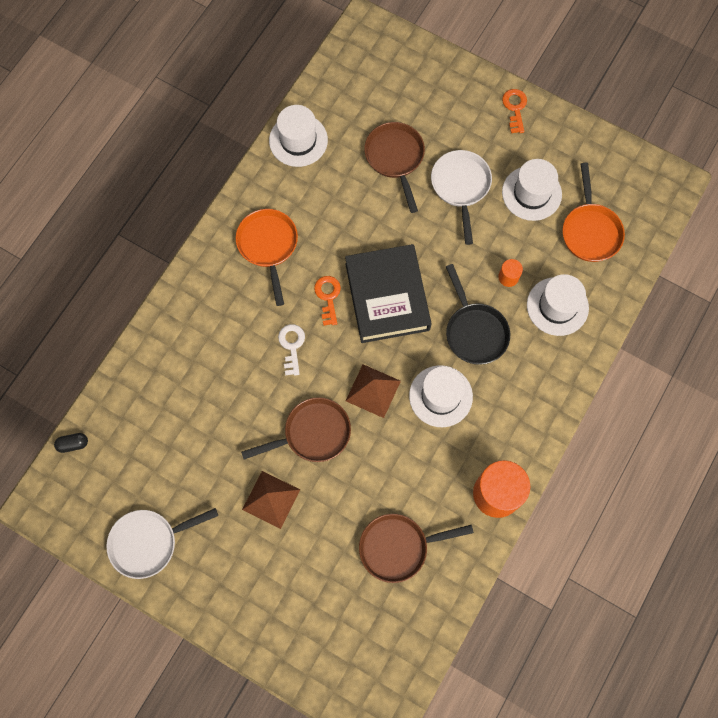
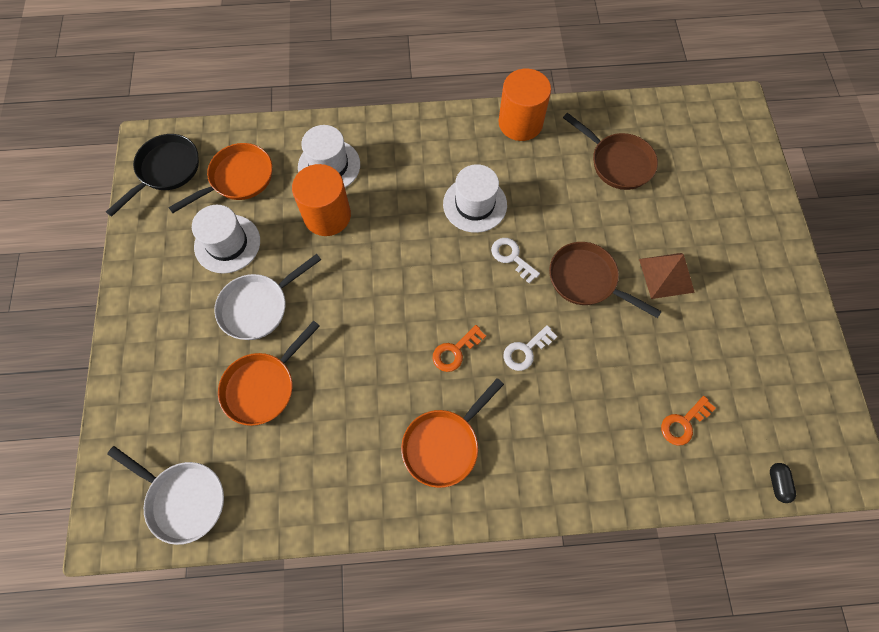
camera: 125 degrees left, 5 degrees down
(73, 444) = (777, 483): black capsule -> black capsule turned 45 degrees clockwise
(148, 542) = (787, 347): white pan -> white pan (183, 499)
(298, 140) = (302, 502): white hat -> none
(373, 391) = (512, 257): brown pyramid -> white key
(387, 297) = (417, 300): black book -> none
(395, 158) = (263, 386): brown pan -> orange pan
(475, 331) = (398, 212): black pan -> black pan (166, 170)
(508, 277) = (327, 215): orange cylinder -> orange cylinder, size x2.18
(515, 108) = (136, 310): orange key -> orange key (683, 423)

